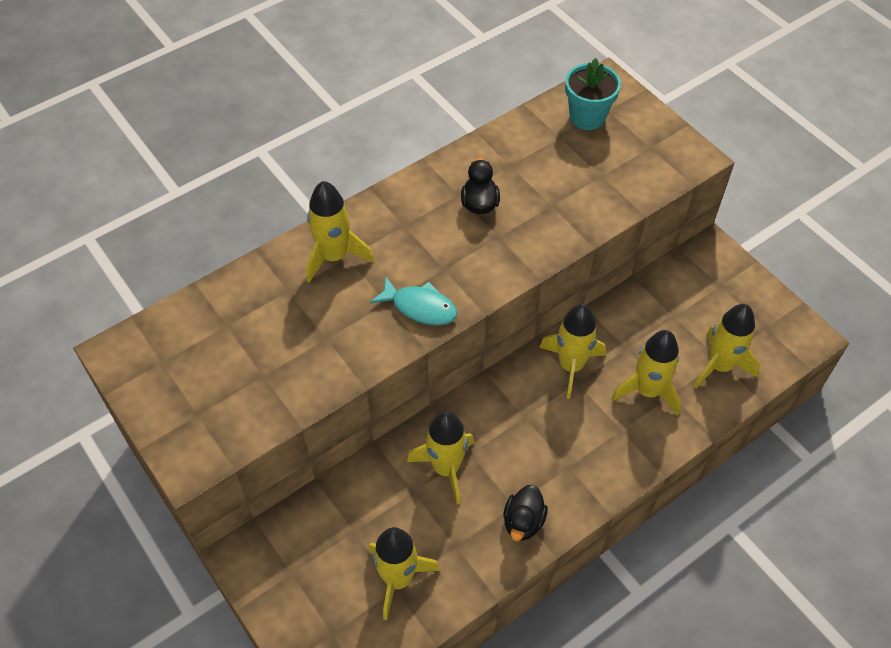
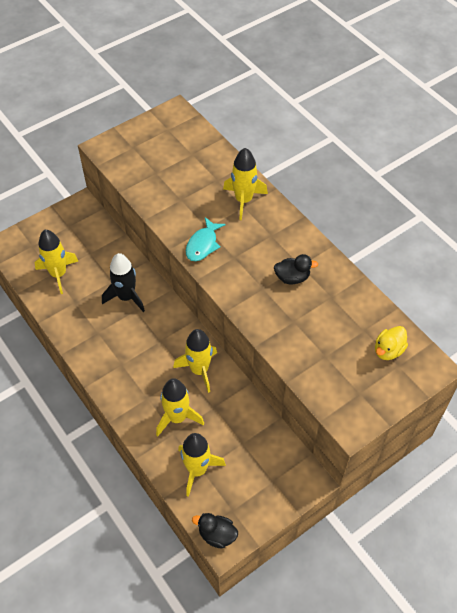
camera: 90 degrees right, 0 degrees up
(446, 468) = (126, 297): yellow rocket -> black rocket
(523, 522) = (86, 337): black duck -> black duck (217, 535)
(587, 117) = (388, 350): turquoise flower pot -> yellow duck

